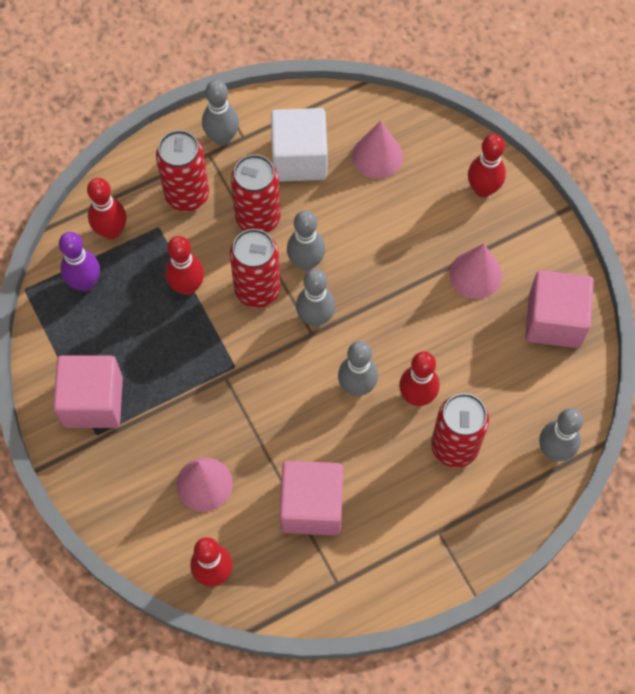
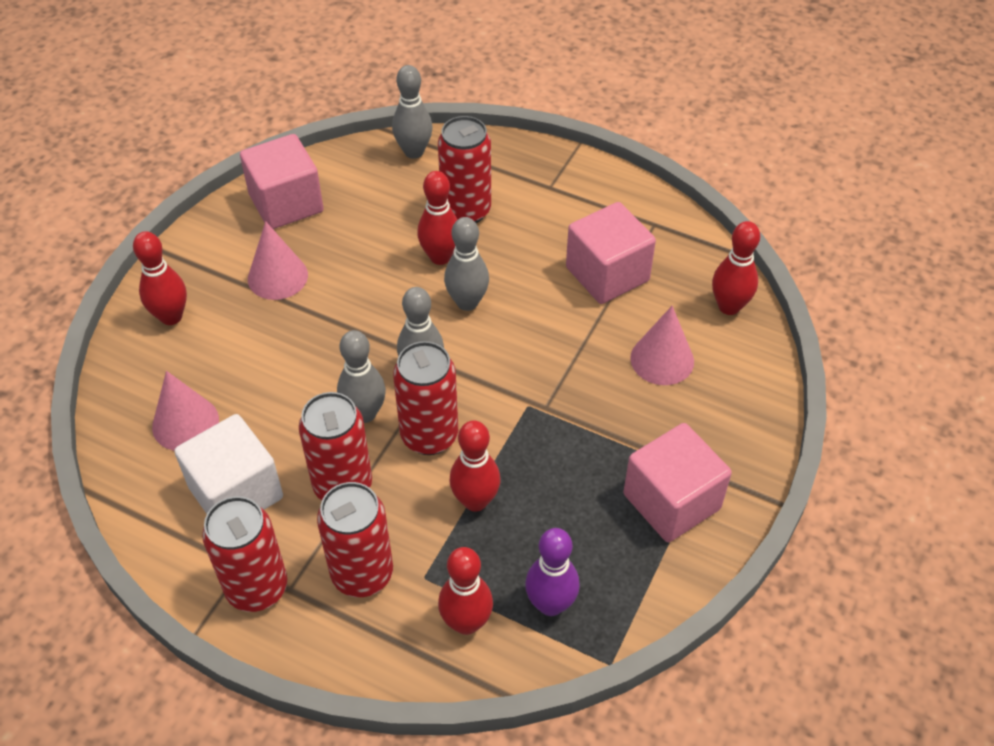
camera: 125 degrees left, 15 degrees down
(222, 138) = (257, 588): grey bowling pin -> red can

